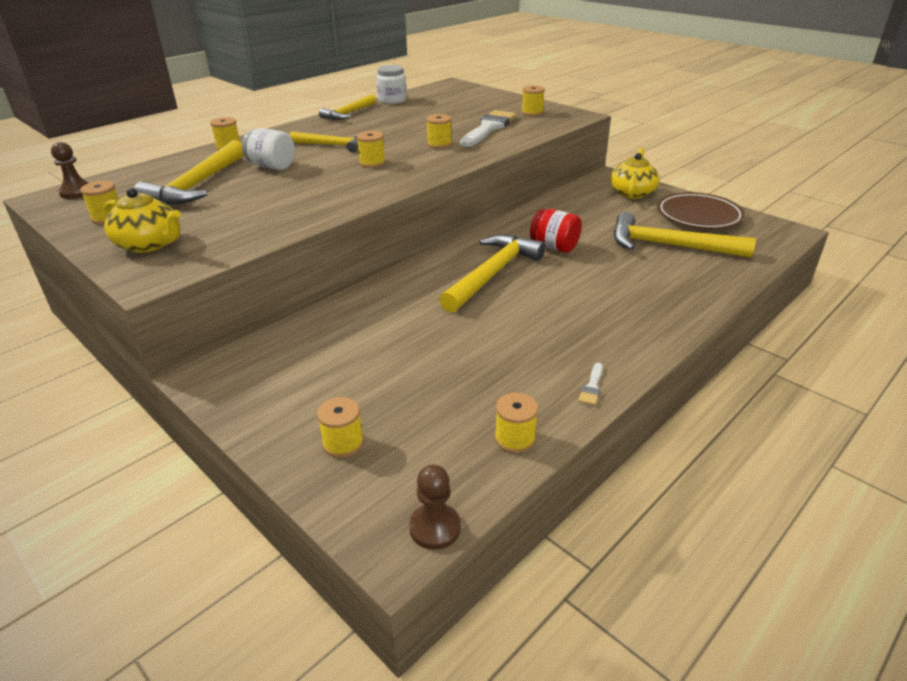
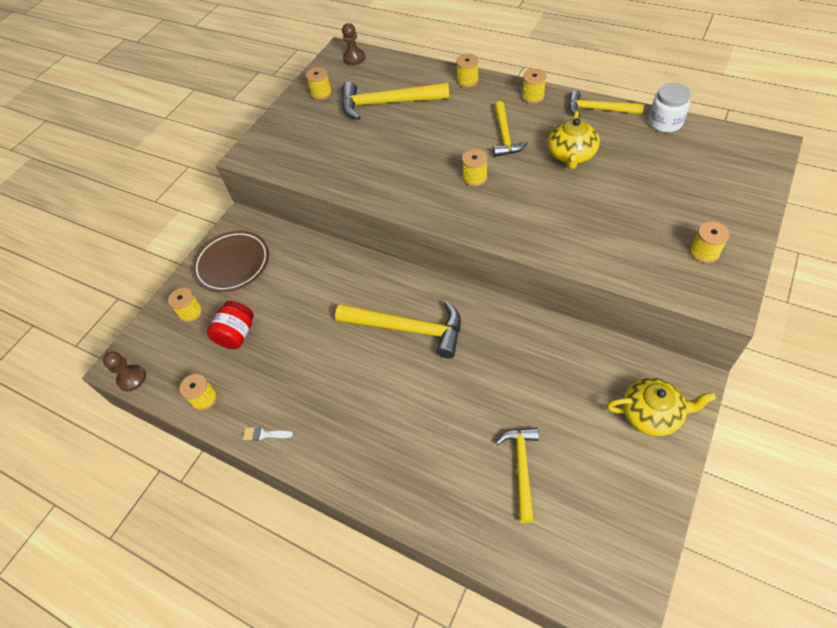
camera: 80 degrees right, 20 degrees up
(149, 244) = (291, 131): yellow teapot -> yellow teapot (571, 155)
(271, 166) = (439, 123): white jar -> none
(439, 144) = (546, 206): yellow spool -> yellow spool (533, 96)
(489, 128) = (621, 229): white brush -> none
(554, 247) = (476, 363): red jar -> red jar (237, 334)
(668, 245) = (521, 467): yellow hammer -> yellow hammer, size x0.63
(698, 216) = (618, 496): brown plate -> brown plate (233, 264)

